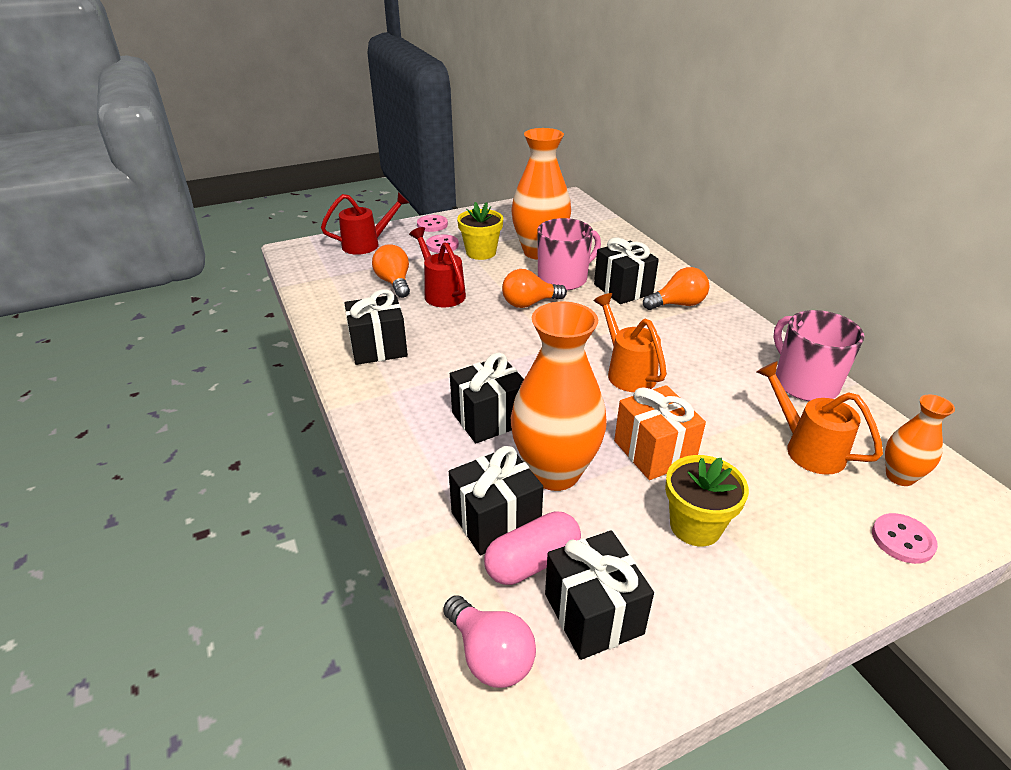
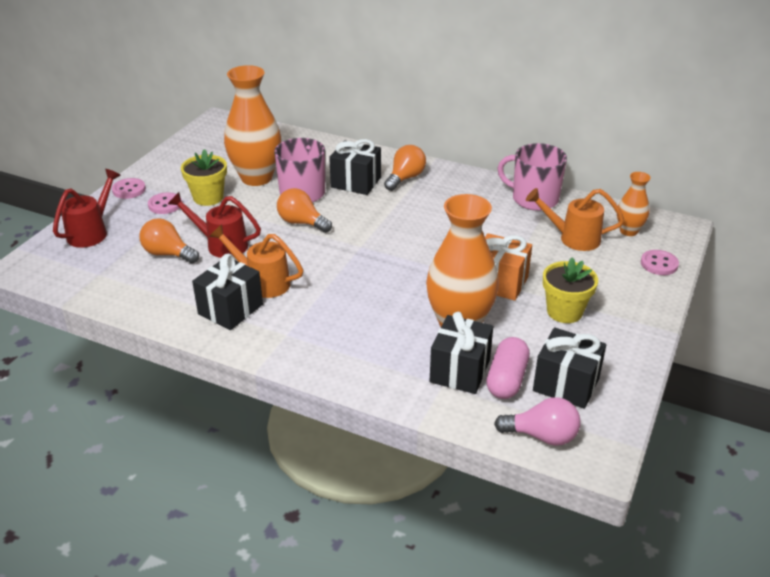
camera: 40 degrees left, 0 degrees up
(489, 418) = (378, 315): black gift -> none
(529, 303) = (302, 223): orange light bulb -> orange light bulb turned 90 degrees clockwise
(627, 372) = (427, 241): orange watering can -> orange watering can (262, 282)

